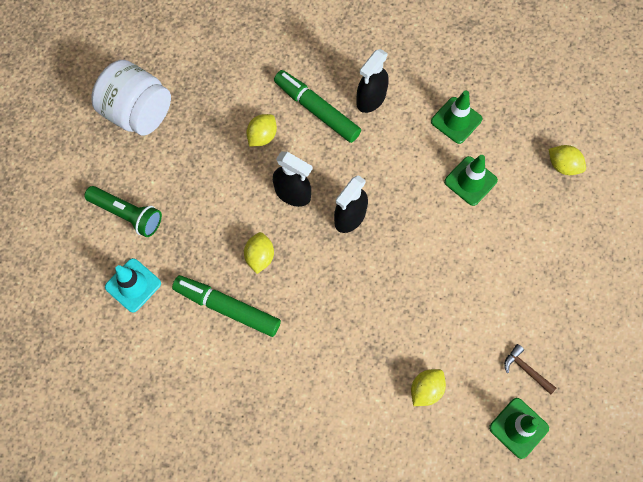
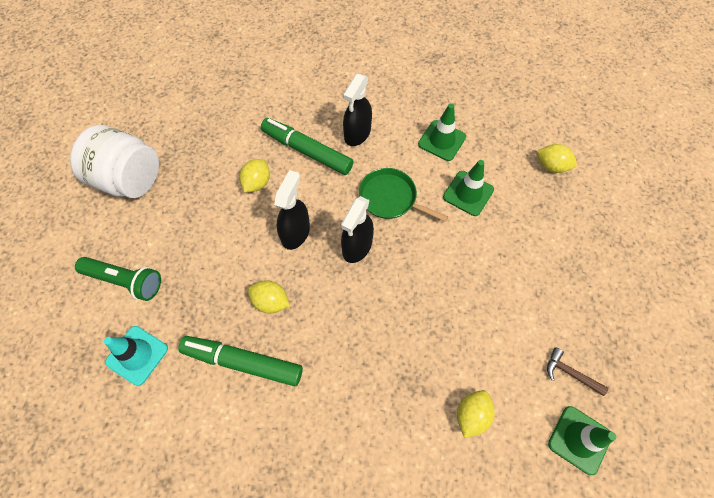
camera: 10 degrees left, 5 degrees down
(260, 257) = (271, 302): yellow lemon -> yellow lemon turned 60 degrees counterclockwise
(293, 193) = (295, 232): black spray bottle -> black spray bottle turned 90 degrees counterclockwise
(392, 173) = (390, 198): none -> green pan

